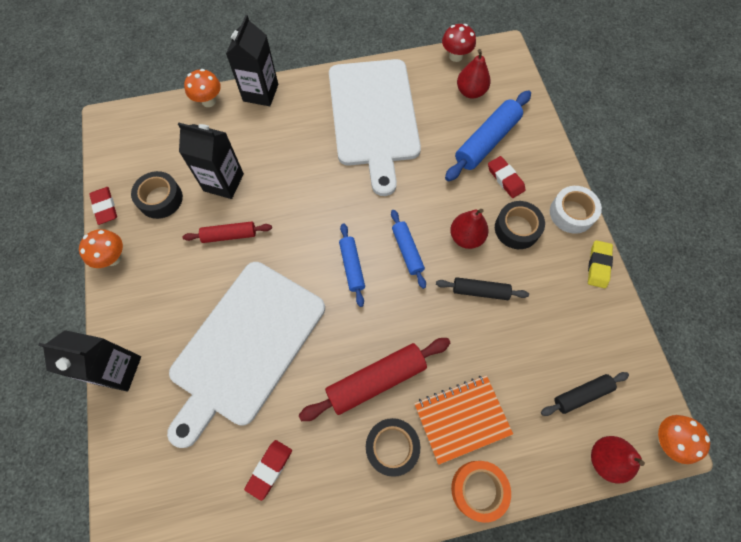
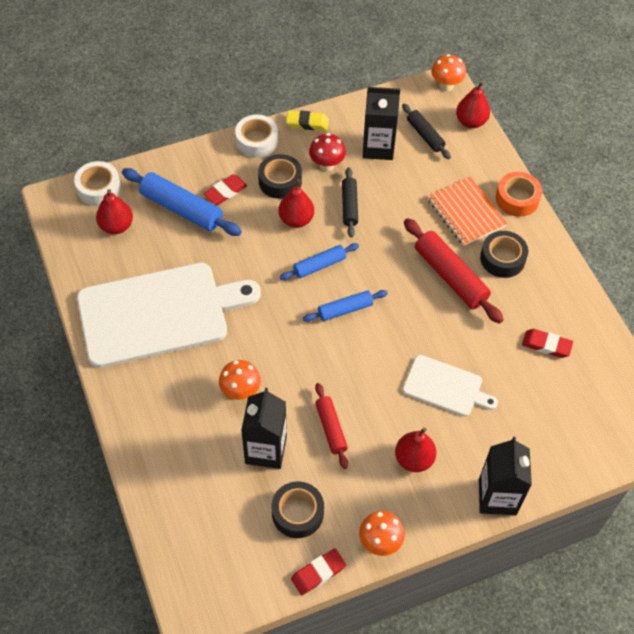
camera: 100 degrees left, 10 degrees down
(179, 301) = (414, 459): none -> red pear
(208, 101) = (151, 495): orange mushroom -> orange mushroom (240, 391)
(245, 346) = (445, 387): white cutting board -> white cutting board, size x0.50
(260, 93) = (133, 438): black carton -> black carton (378, 147)
(455, 56) = (65, 243): red mushroom -> red mushroom (326, 165)
(514, 81) = (99, 188): none -> white tape

